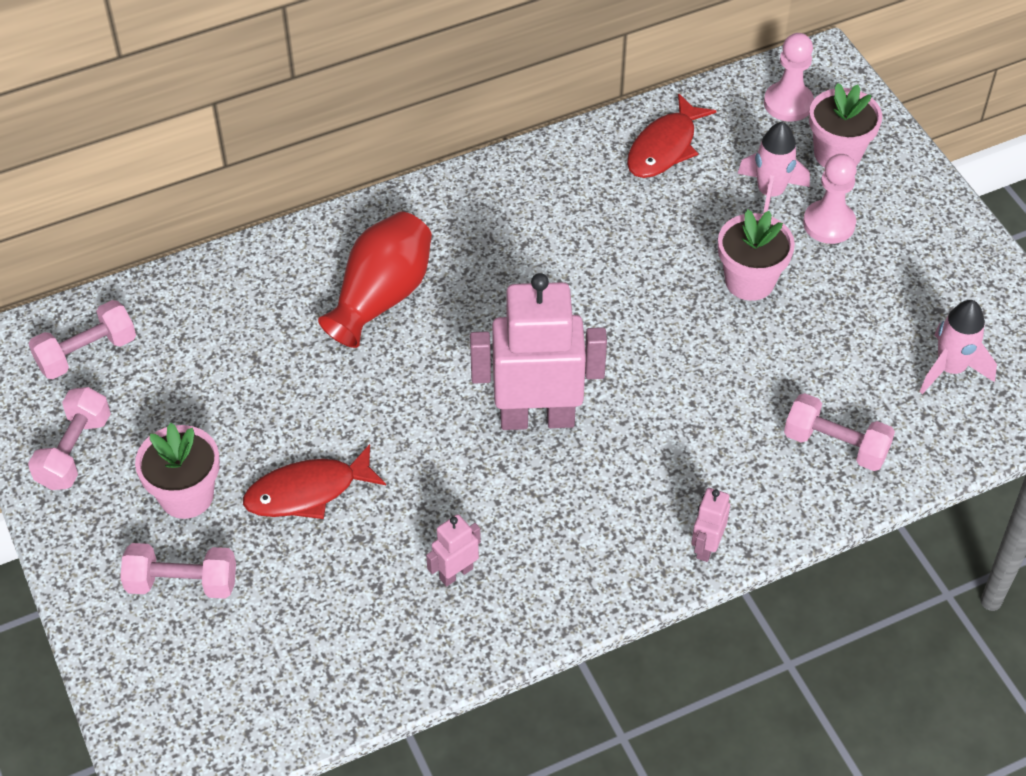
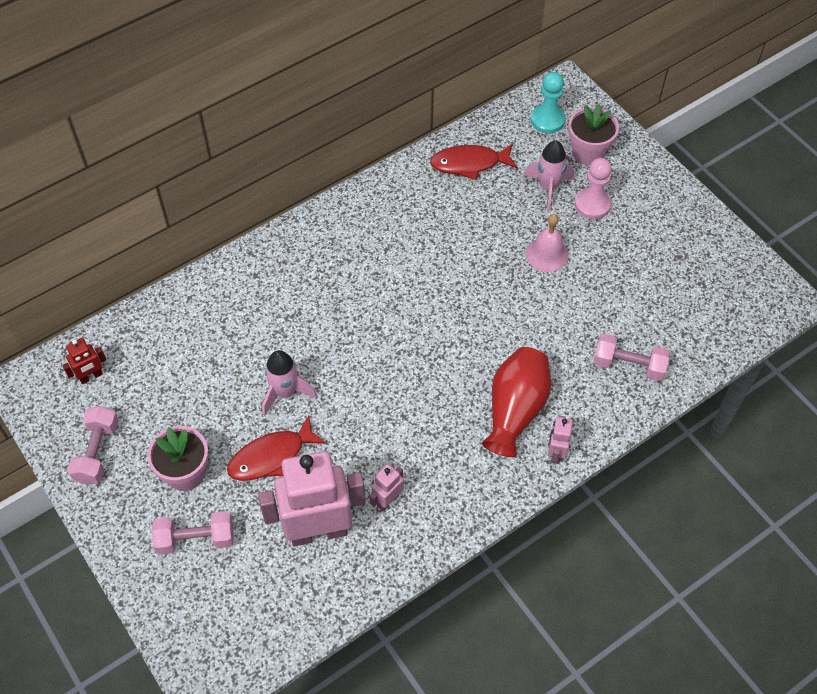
camera: 10 degrees left, 5 degrees up
(87, 353) = (91, 376): pink dumbbell -> red robot
(381, 296) = (294, 302): red vase -> red vase (515, 410)
(537, 417) = (421, 376): pink robot -> pink robot (318, 531)
(665, 147) = (469, 164): red fish -> red fish turned 60 degrees clockwise
(749, 281) = (547, 254): pink flower pot -> pink bell
(788, 103) = (547, 120): pink pawn -> turquoise pawn
(950, 369) = (694, 298): pink rocket -> pink rocket (285, 393)

